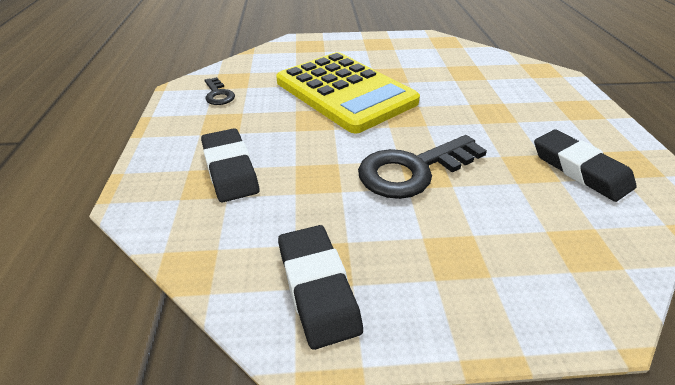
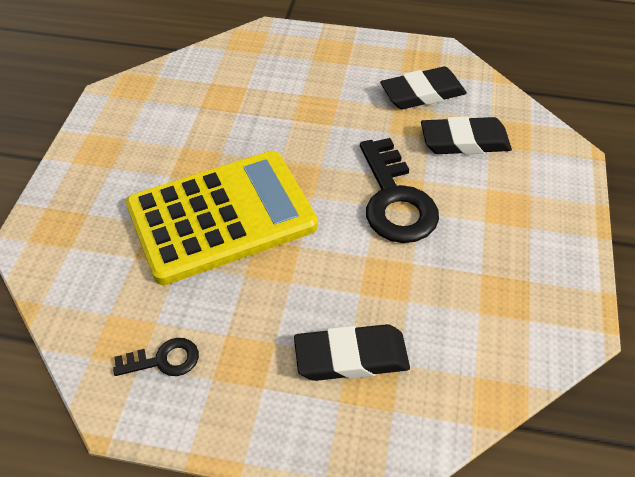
camera: 75 degrees left, 10 degrees up
(317, 287) = (531, 304): black eraser -> black eraser (464, 141)

